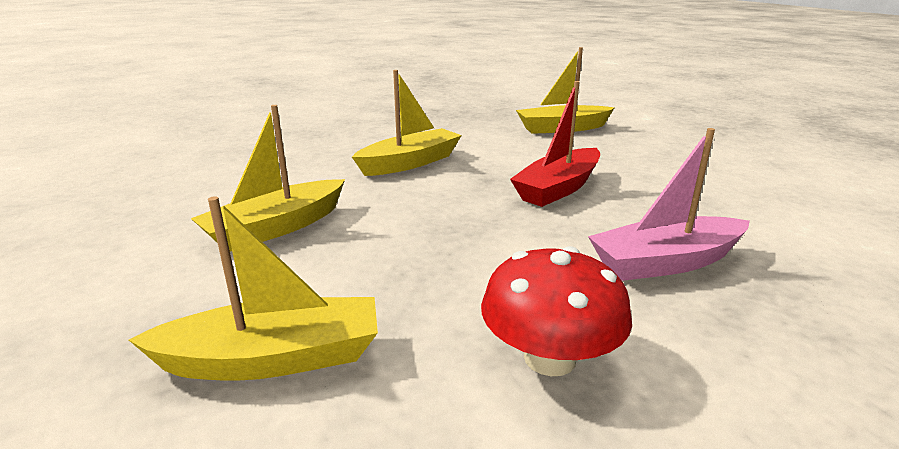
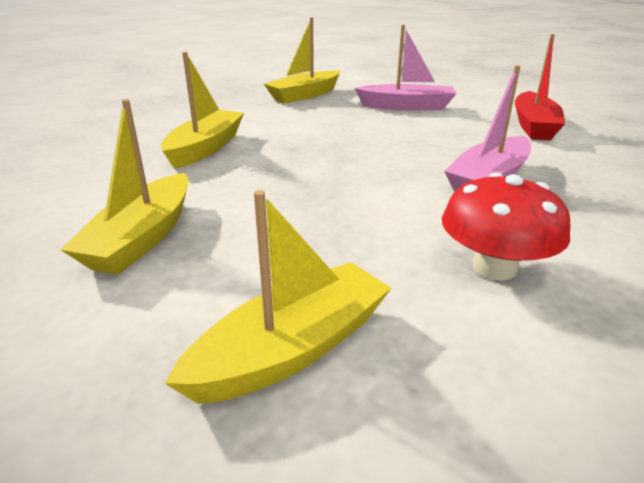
camera: 30 degrees left, 5 degrees up
(558, 188) = (357, 144): red boat -> red boat (534, 126)
(665, 159) = (407, 106): none -> pink boat

